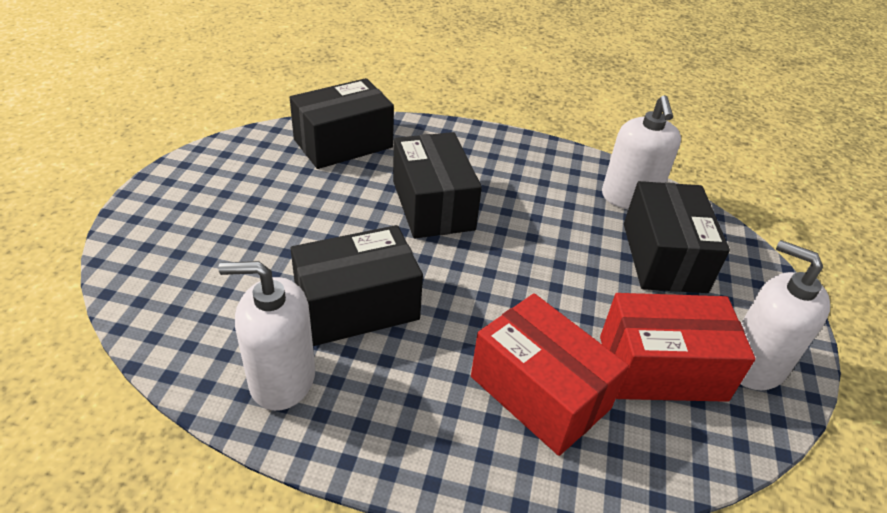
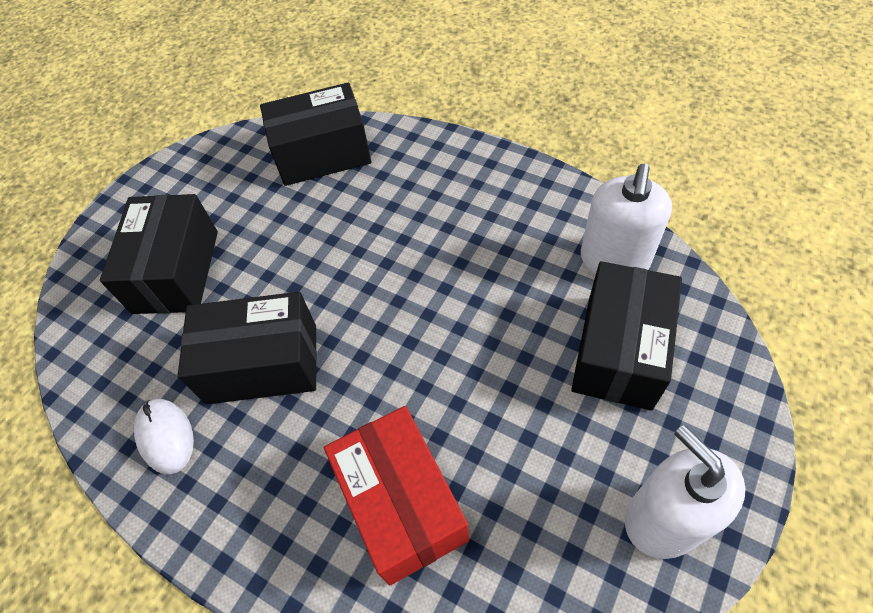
camera: 25 degrees right, 15 degrees up
(282, 379) = (165, 436): white soap dispenser -> white mouse
(433, 205) = (384, 245): black box -> black box (176, 271)
(662, 368) = (549, 501): red box -> none

